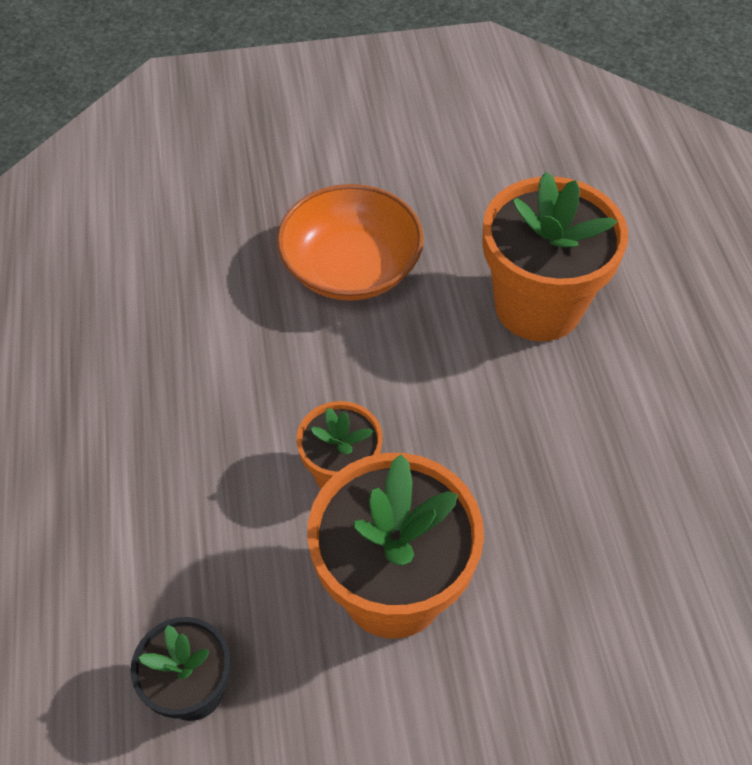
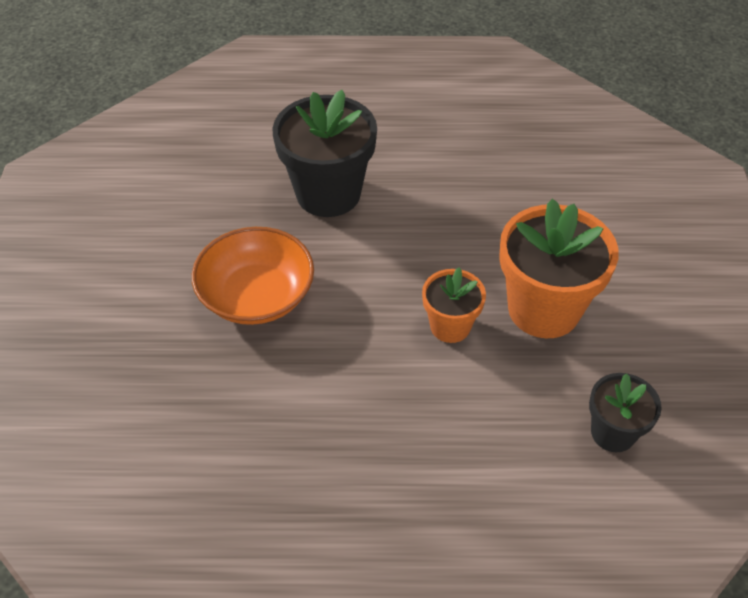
camera: 80 degrees left, 5 degrees down
(538, 306) = (328, 193): orange flower pot -> black flower pot

